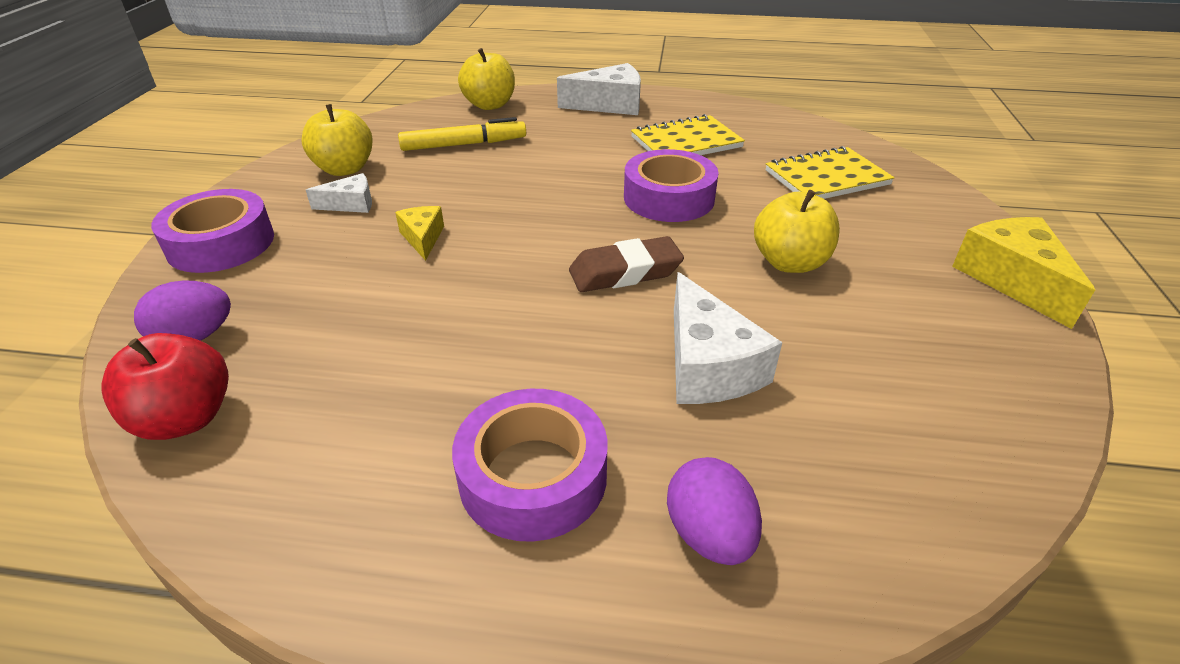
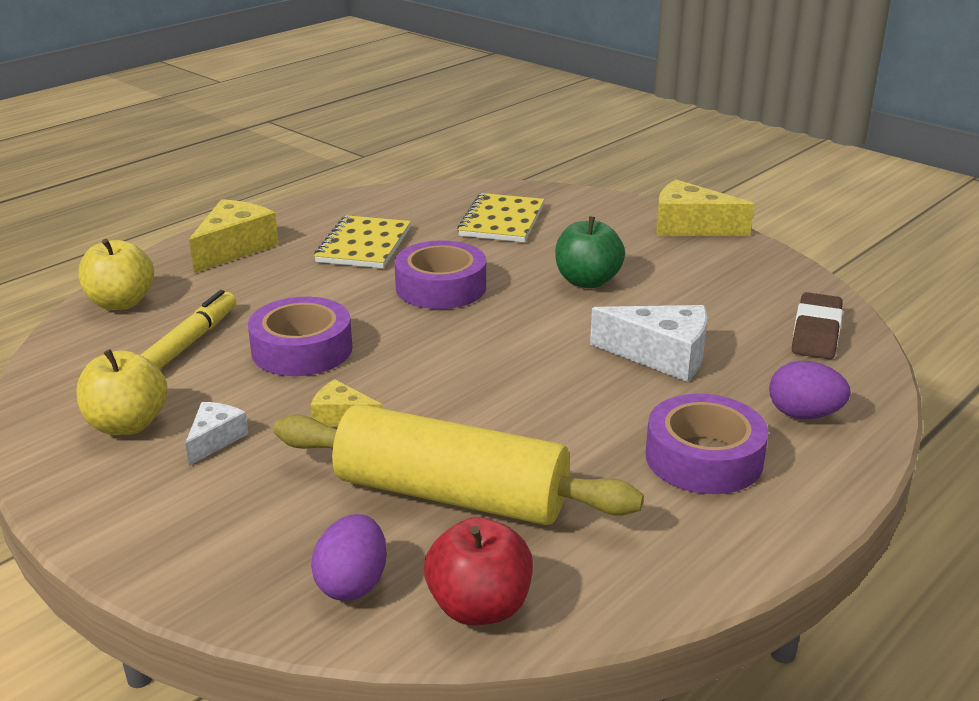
camera: 55 degrees left, 10 degrees down
(221, 243) = (180, 538): purple tape -> purple tape (302, 349)
(348, 334) = (451, 494): none -> yellow rolling pin
(609, 105) = (234, 248): white cheese -> yellow cheese
(625, 272) = (520, 344): brown eraser -> brown eraser (816, 333)
(789, 263) = (587, 281): yellow apple -> green apple

